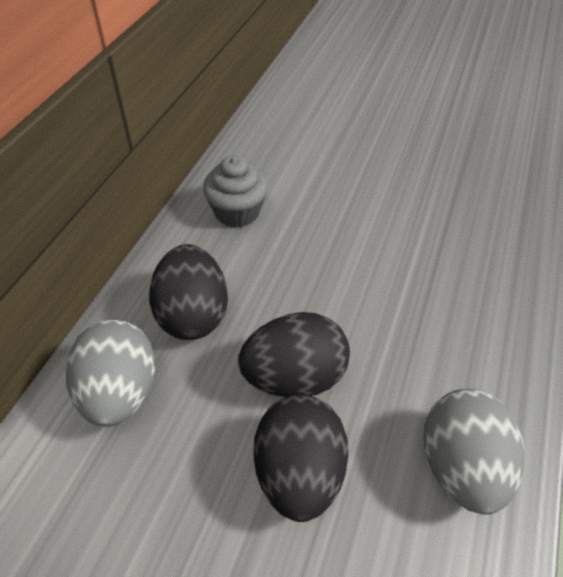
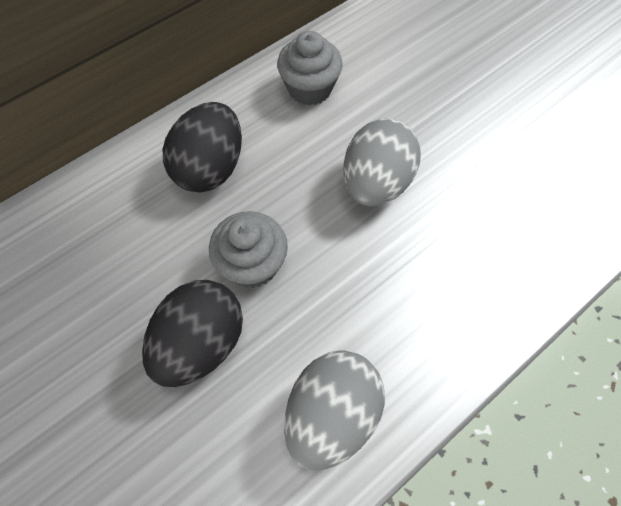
camera: 30 degrees right, 15 degrees up
(120, 393) = (116, 207): grey egg -> grey egg (376, 183)
(294, 378) = (252, 264): black egg -> grey cupcake

